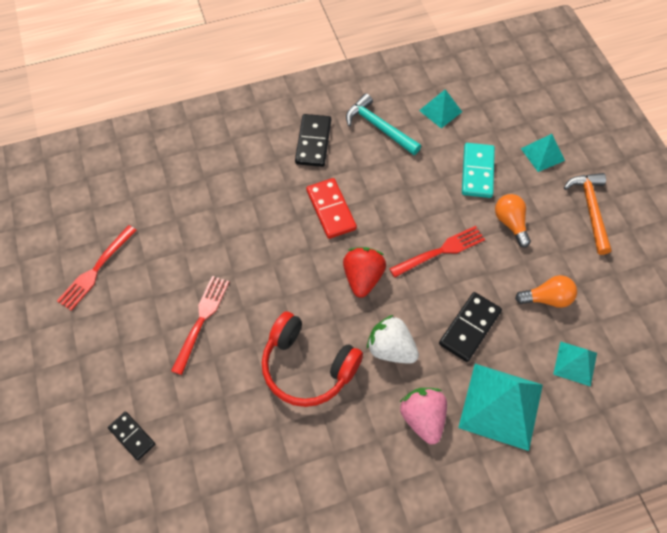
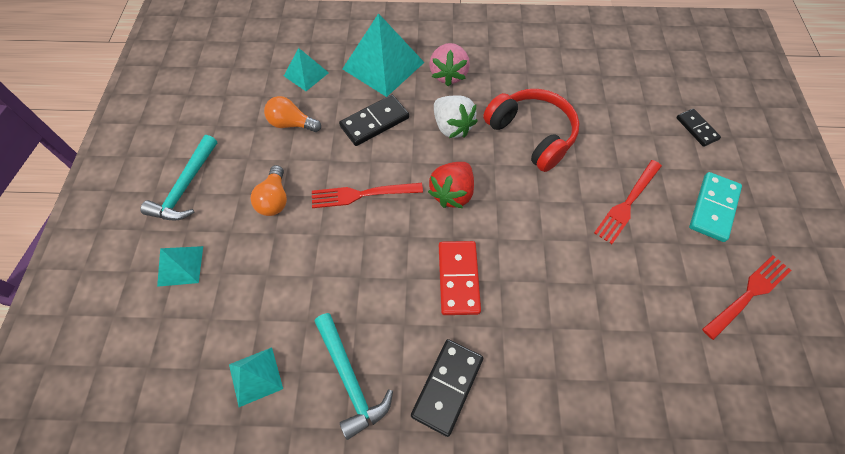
camera: 160 degrees left, 0 degrees up
(477, 172) = (268, 269): turquoise domino -> turquoise domino (713, 208)
(590, 210) = (186, 187): orange hammer -> turquoise hammer

